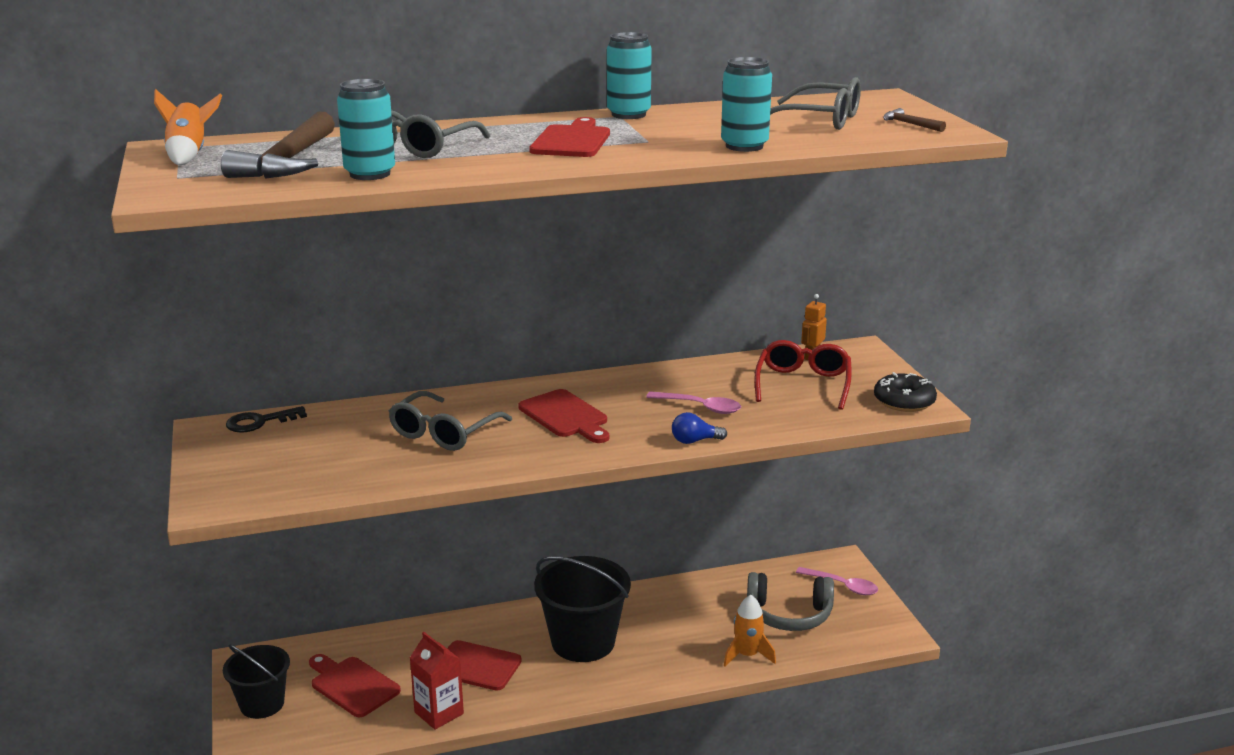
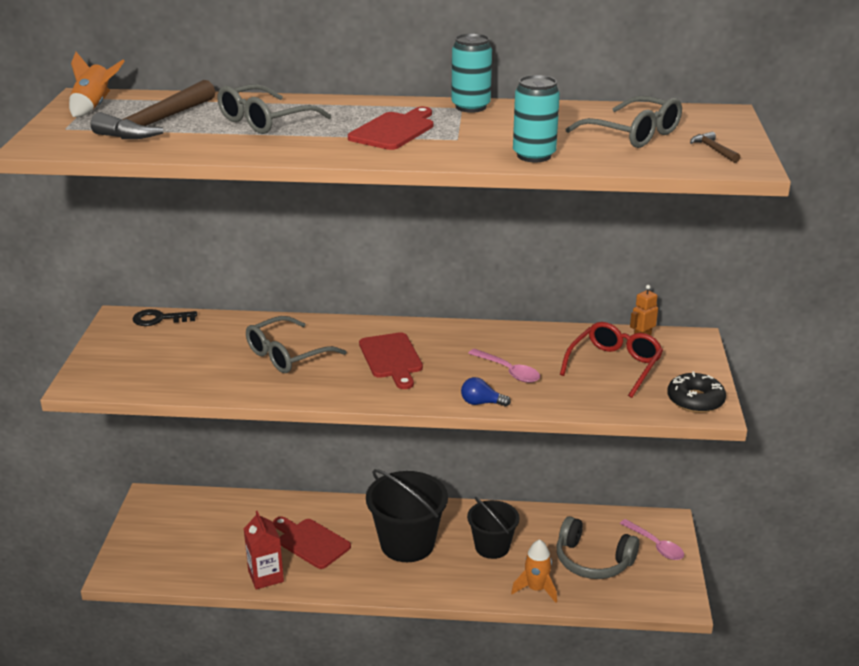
camera: 20 degrees right, 5 degrees up
(262, 704) = (144, 536): black bucket -> black bucket (492, 547)
(352, 685) = (214, 537): red cutting board -> none
(370, 174) = (203, 145): turquoise can -> none

